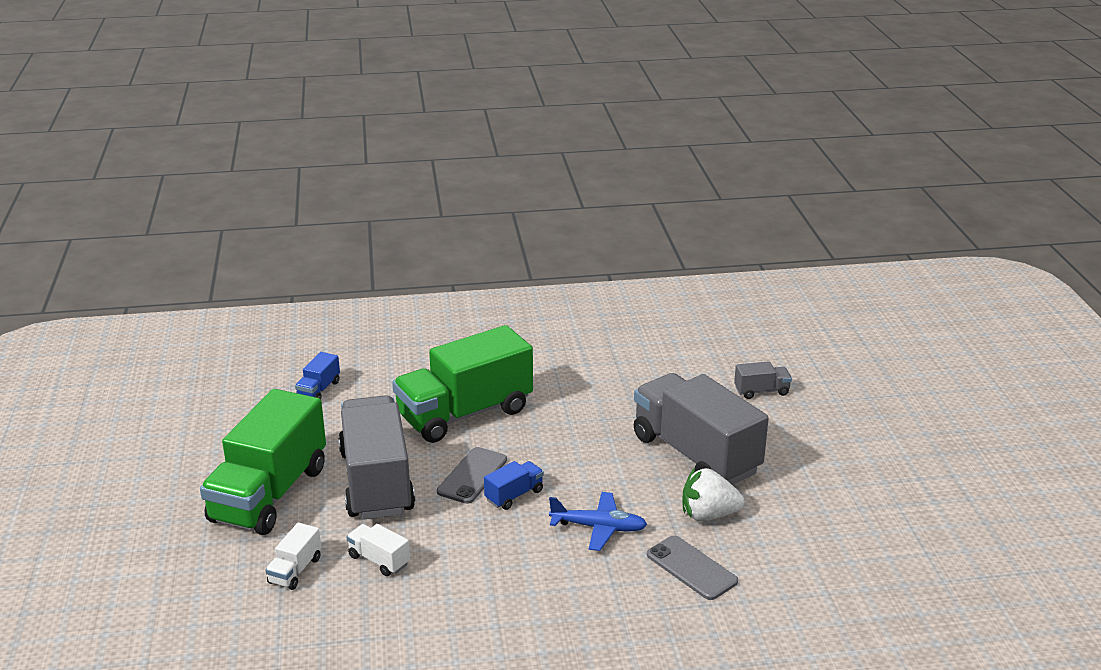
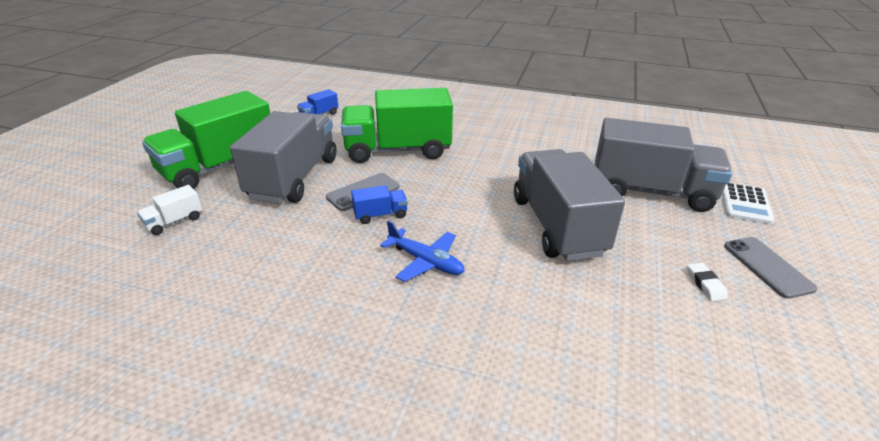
camera: 25 degrees right, 5 degrees up
(379, 560) = (236, 233): white truck -> none
(691, 568) = (481, 328): grey phone -> grey phone (767, 267)
(708, 515) = (534, 281): white strawberry -> none
(761, 391) = (650, 191): grey truck -> grey truck, size x2.43
(849, 472) = (705, 284): none -> white eraser
(851, 380) = (745, 203): none -> white calculator

